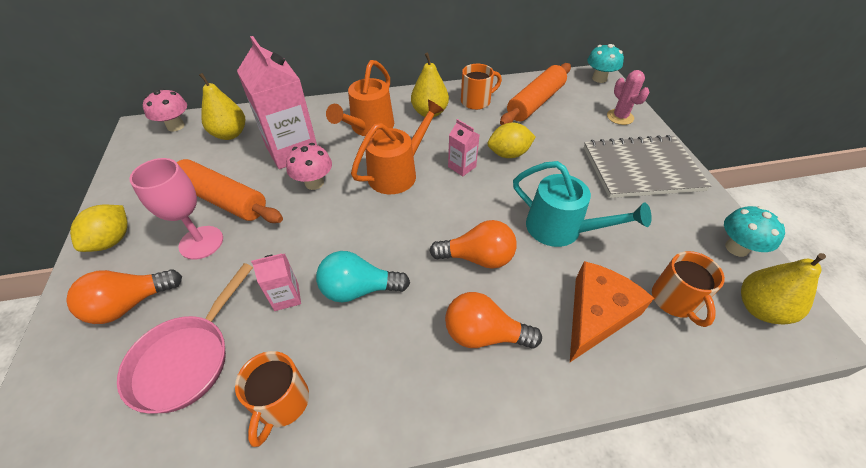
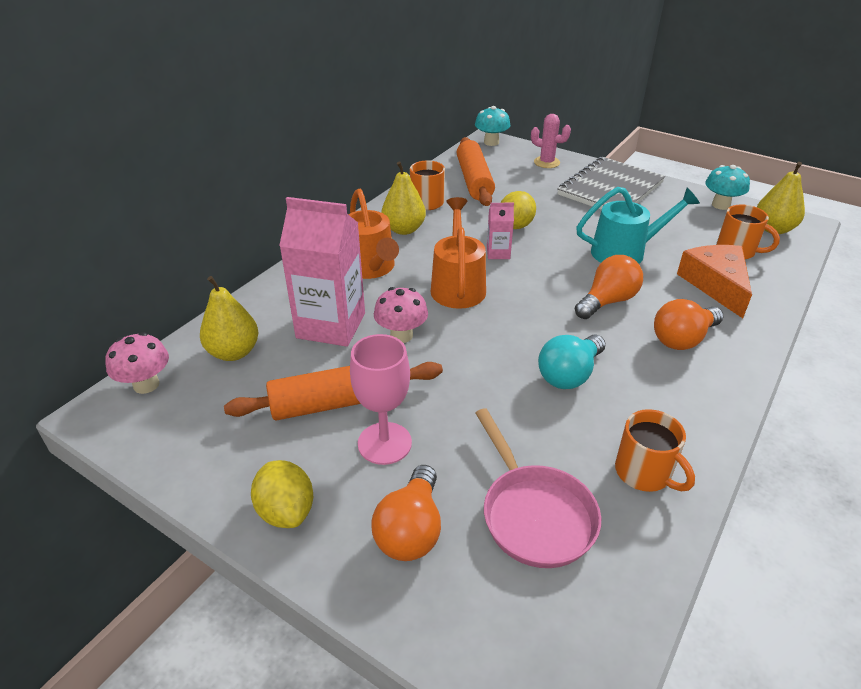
camera: 45 degrees left, 10 degrees down
(286, 297) = (529, 419): pink carton -> none

